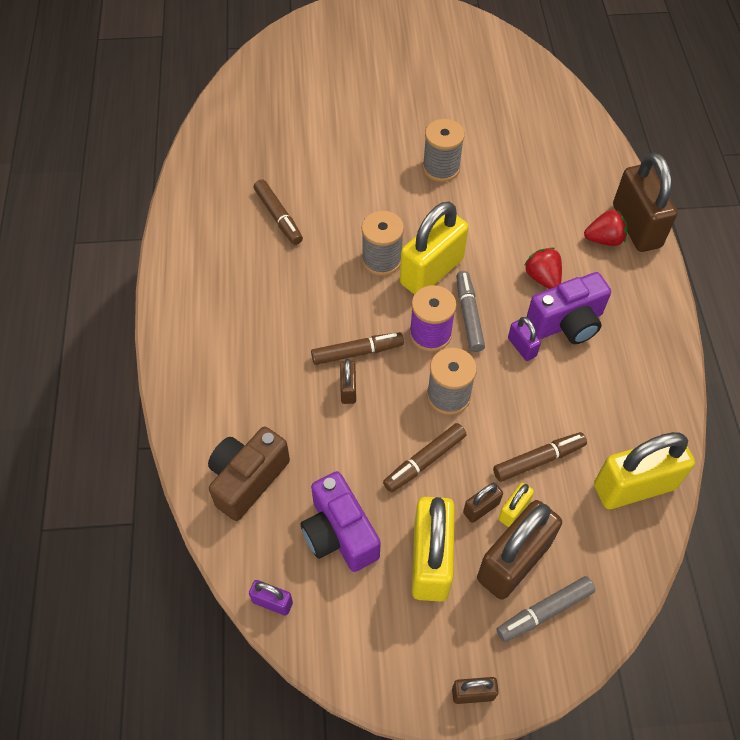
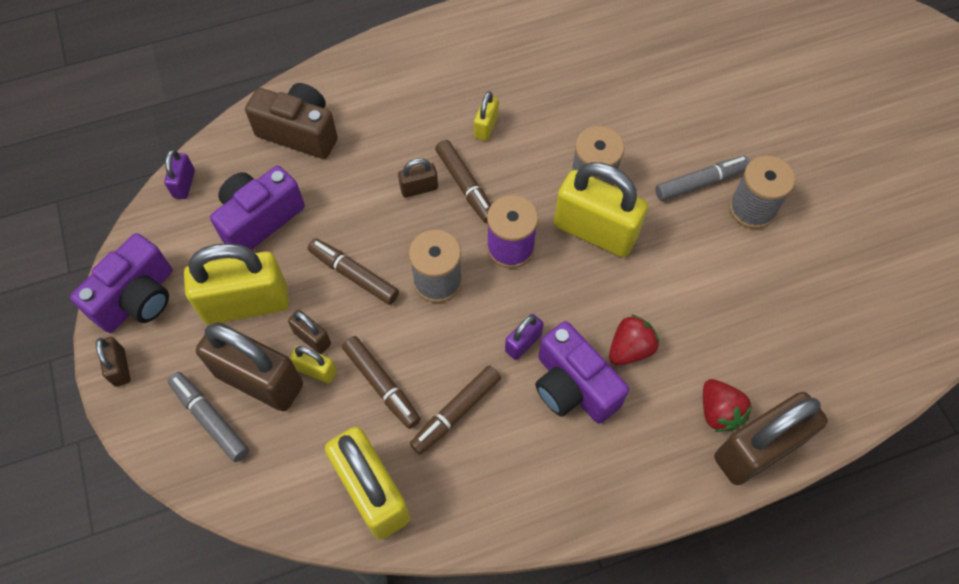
camera: 75 degrees right, 5 degrees up
(278, 217) = (612, 73): brown marker -> brown marker (456, 412)
(299, 322) = (486, 127): none -> yellow padlock
(398, 667) = (138, 298): none -> purple camera
(469, 315) = (548, 280): grey marker -> grey marker (701, 183)

